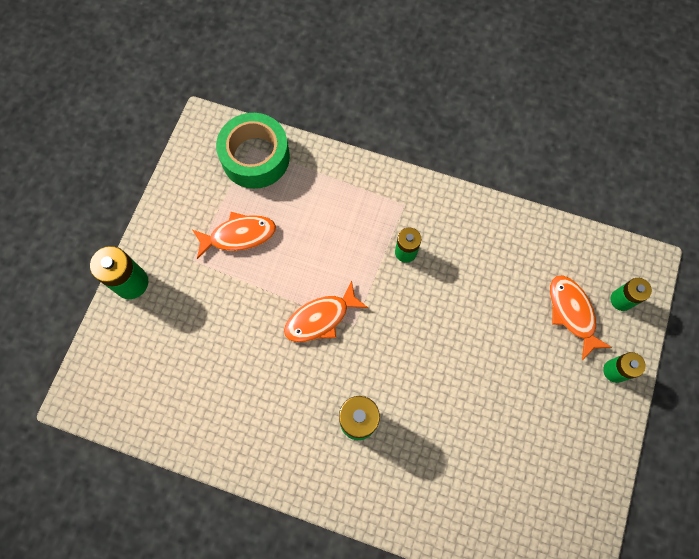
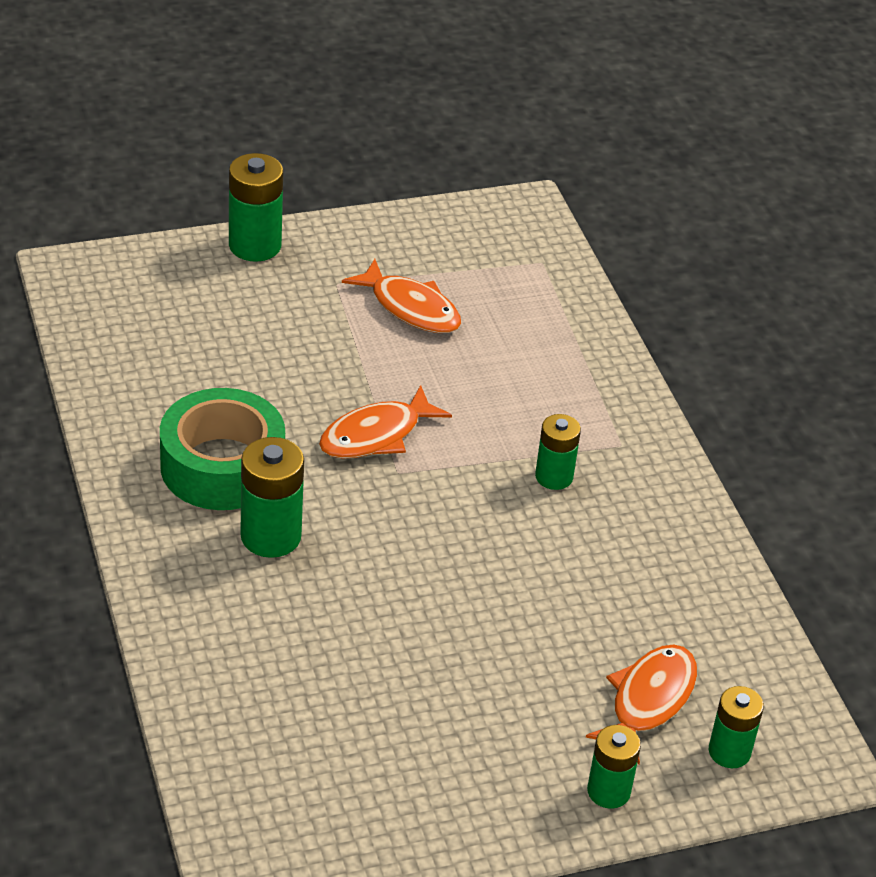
camera: 50 degrees right, 30 degrees down
(255, 157) = (532, 273): green tape -> green tape (222, 466)
(321, 318) = (376, 435): orange fish -> orange fish turned 60 degrees counterclockwise

